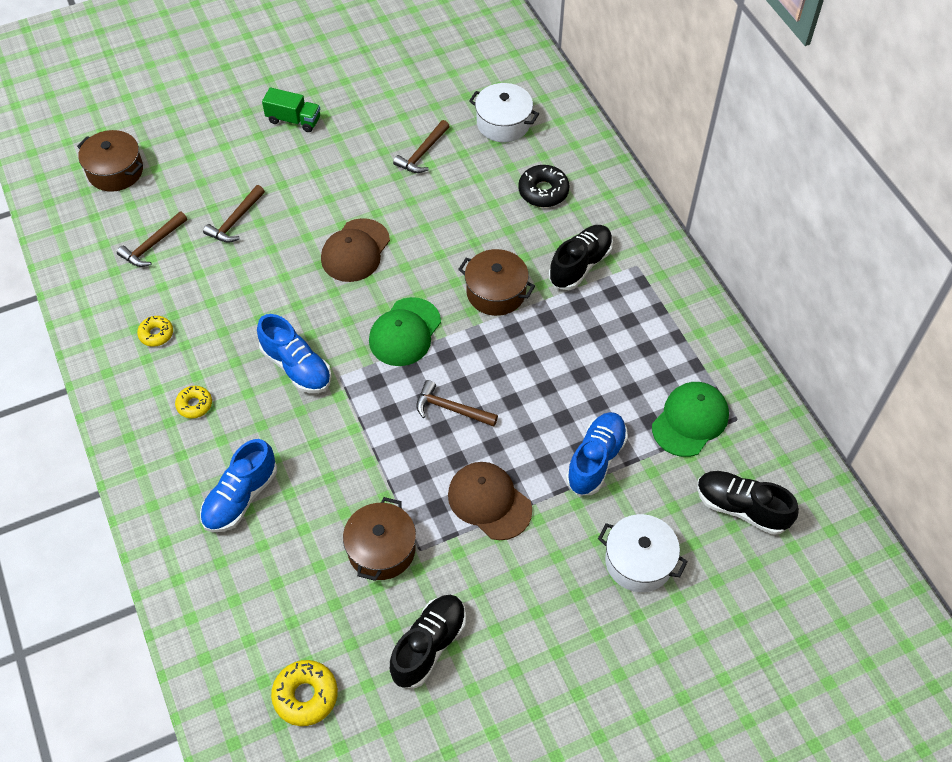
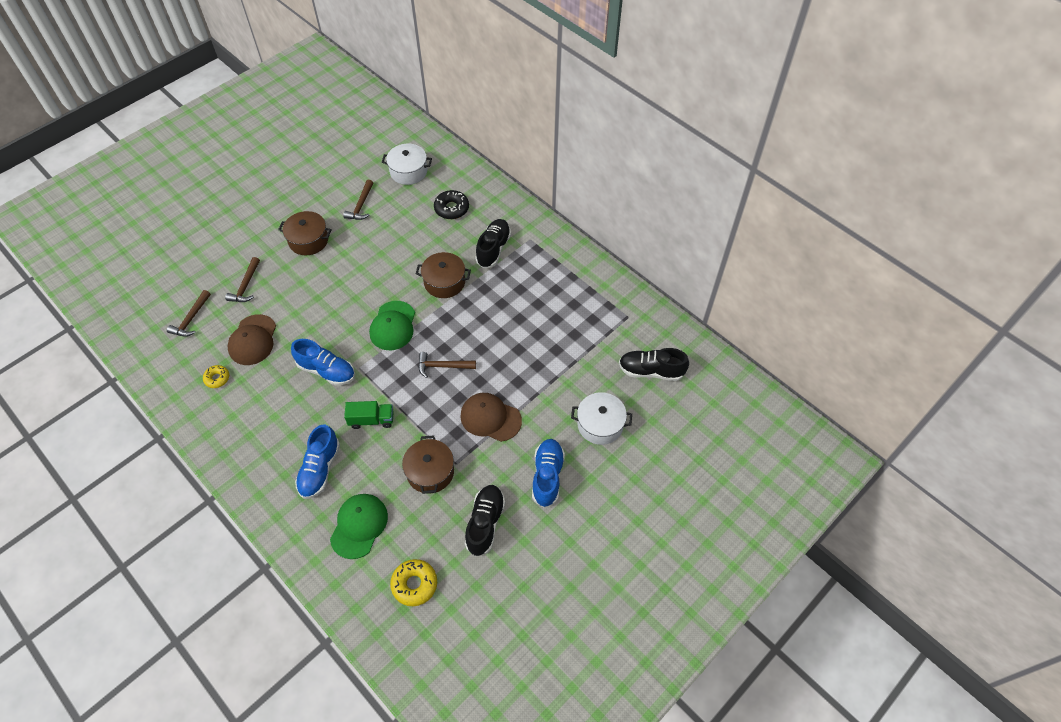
camera: 20 degrees left, 0 degrees up
(115, 171) = (144, 276): brown pot -> brown pot (308, 240)
(194, 405) = (263, 418): yellow donut -> none
(293, 120) = (262, 207): green truck -> green truck (371, 420)
(355, 250) = (338, 282): brown cap -> brown cap (253, 340)
(596, 460) = (549, 370): blue shoe -> blue shoe (547, 476)
(690, 420) = (599, 326): green cap -> green cap (359, 526)

